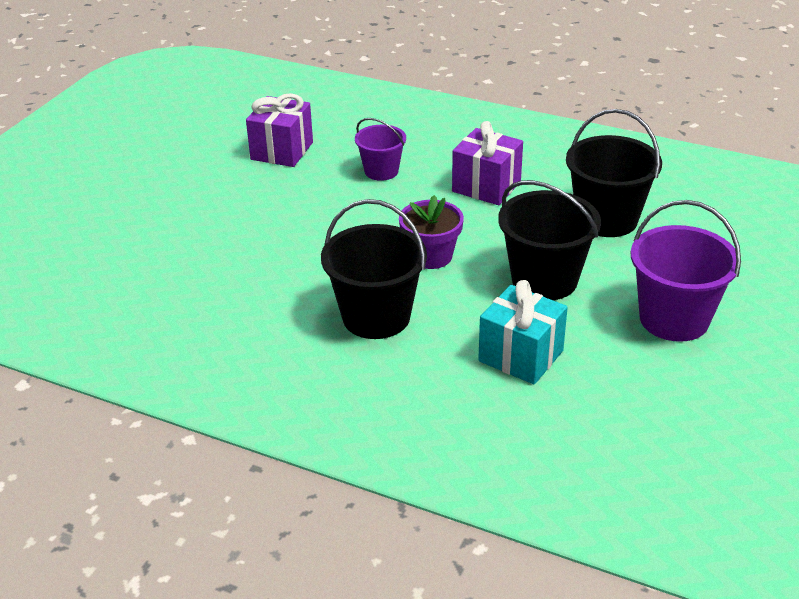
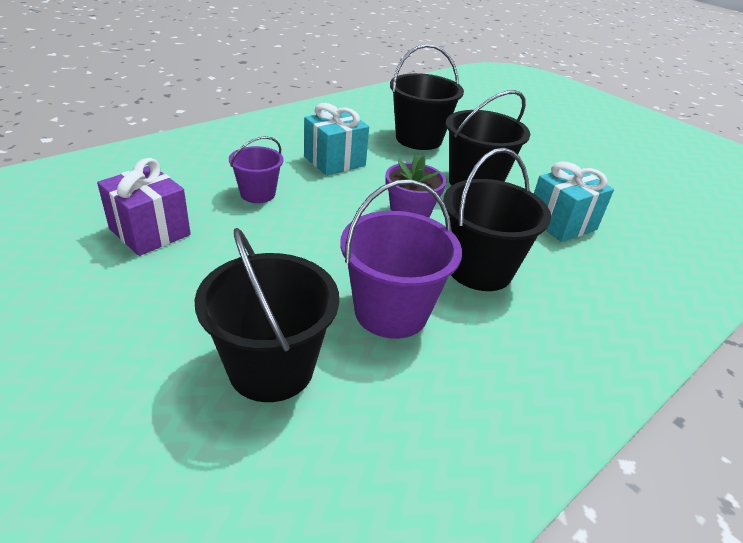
camera: 70 degrees left, 0 degrees up
(179, 253) = (271, 368): none -> black bucket
(486, 186) = (334, 161): purple gift -> turquoise gift
(674, 319) = (542, 160): purple bucket -> purple bucket (391, 312)

